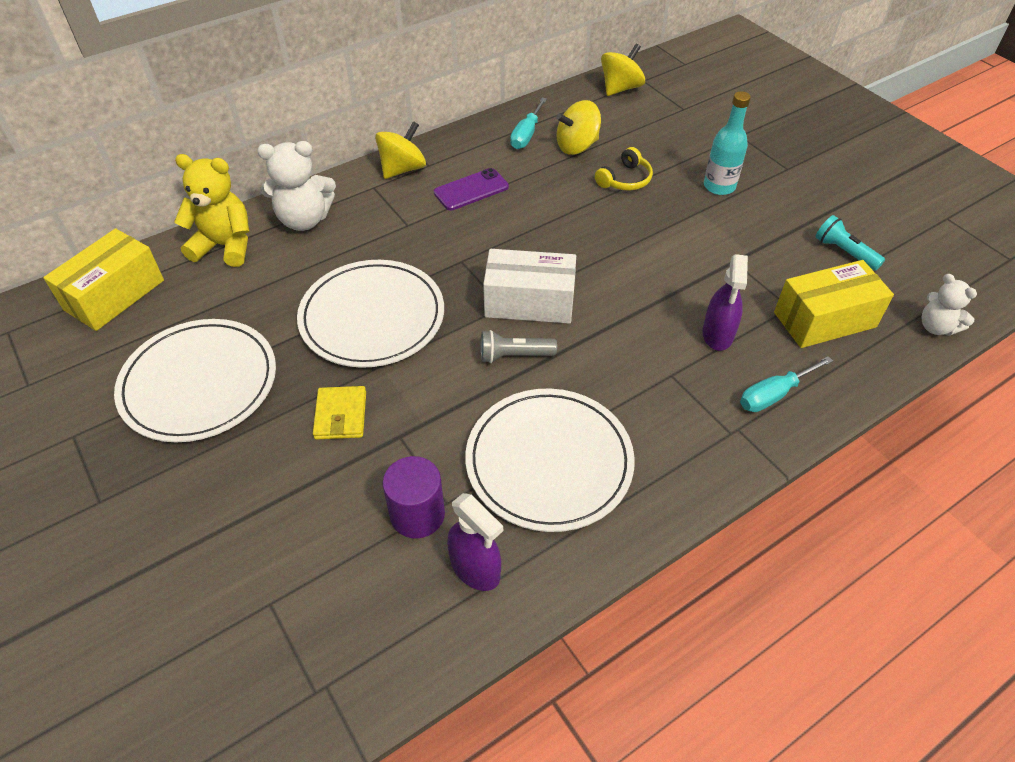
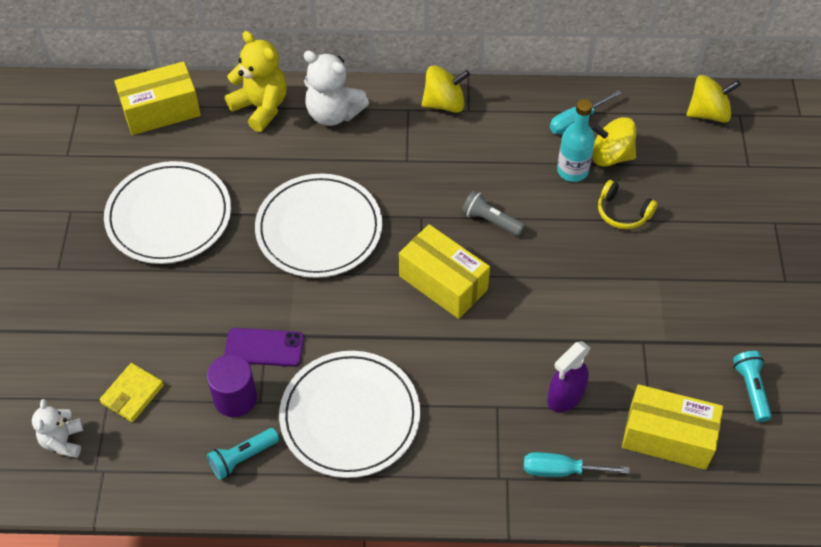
camera: 35 degrees right, 5 degrees up
(340, 415) = (240, 295): yellow wallet -> yellow wallet (132, 394)
(471, 190) = (483, 153): purple phone -> purple phone (264, 347)
(475, 568) = (242, 458): purple spray bottle -> turquoise flashlight
(514, 355) = (394, 320): grey flashlight -> grey flashlight (490, 220)
(529, 302) = (443, 282): white box -> yellow box
(625, 179) = (622, 212): yellow headphones -> yellow headphones turned 45 degrees clockwise
(719, 186) = (701, 264): turquoise bottle -> turquoise bottle (572, 171)
(936, 327) = (760, 501): white teddy bear -> white teddy bear (63, 441)

